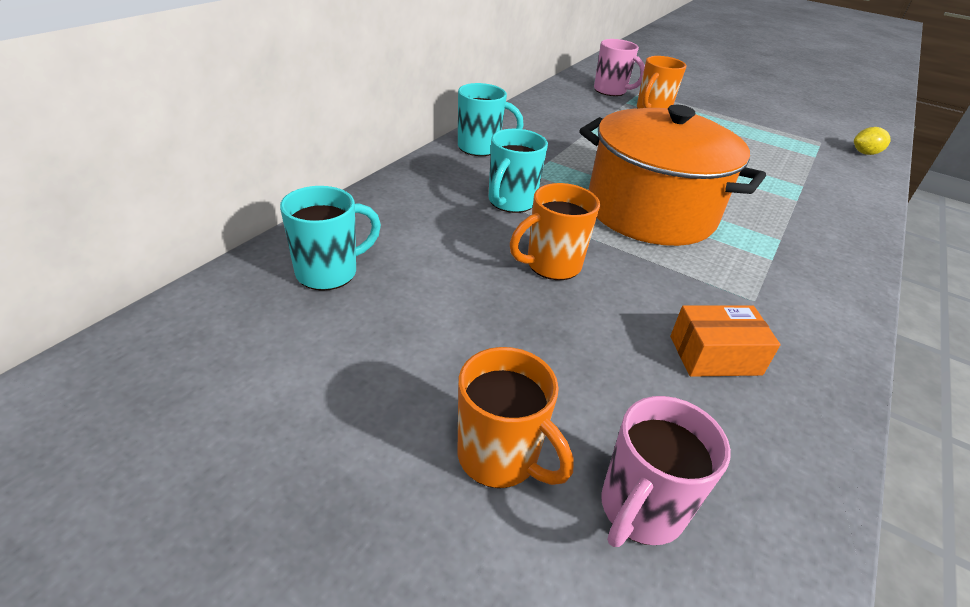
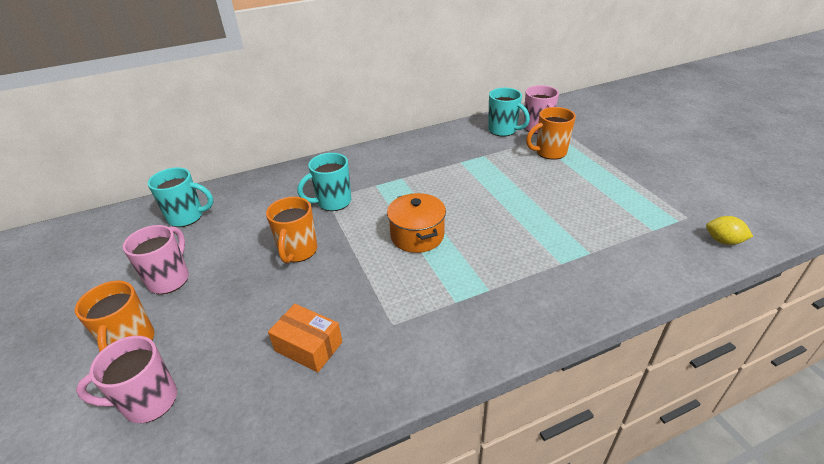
camera: 40 degrees right, 0 degrees up
(428, 356) = (170, 279): none -> pink mug
(480, 148) = (367, 158): turquoise mug -> turquoise mug (503, 130)
(551, 265) = (298, 251): orange mug -> orange mug turned 90 degrees counterclockwise
(650, 211) = (417, 236): orange pot -> orange pot, size x0.53

